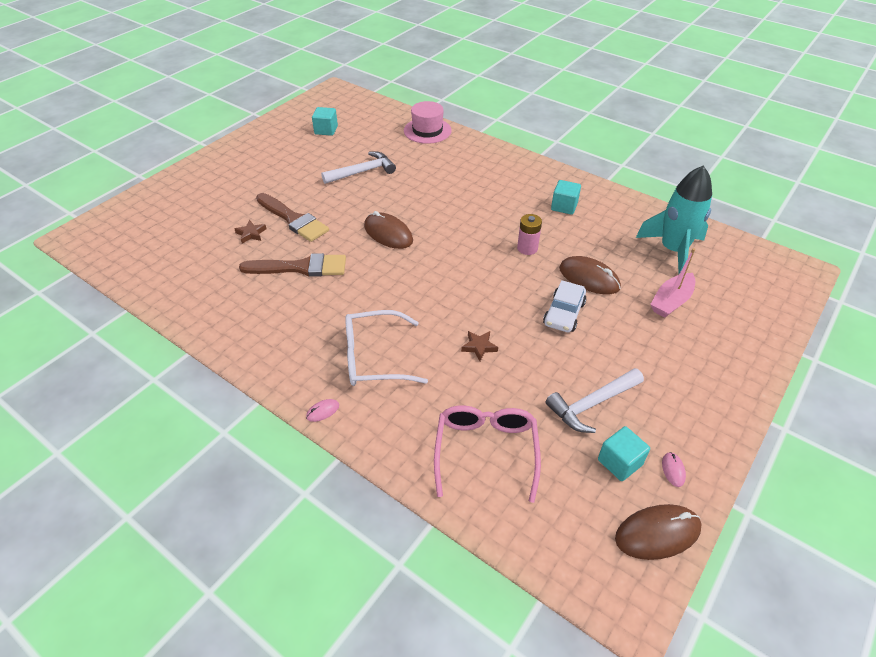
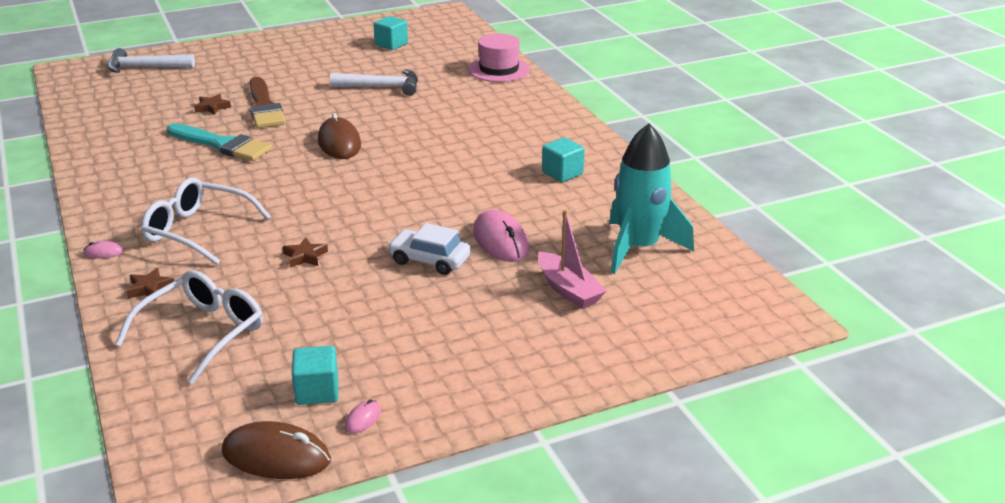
camera: 30 degrees right, 15 degrees down
(300, 267) = (222, 145): brown brush -> turquoise brush
(399, 429) = (150, 288): none -> brown star
(486, 451) = (203, 333): pink glasses -> white glasses
(527, 248) = (467, 196): pink battery -> none
(564, 313) = (429, 260): white car -> white car turned 60 degrees clockwise
(589, 278) = (501, 240): brown mouse -> pink mouse
(592, 404) = (354, 338): white hammer -> white hammer (145, 67)
(671, 301) = (568, 290): pink boat -> pink boat turned 105 degrees counterclockwise

